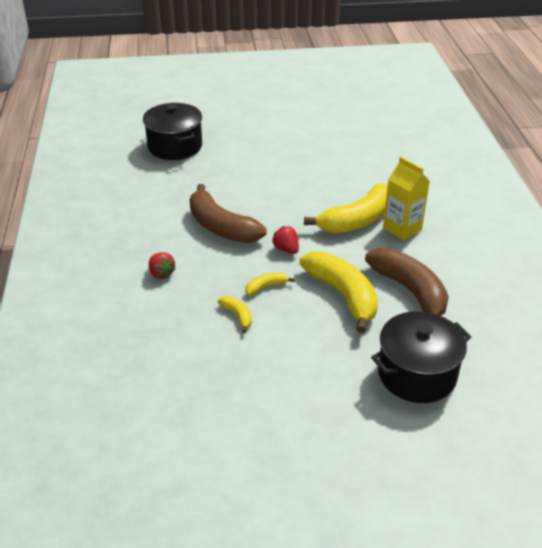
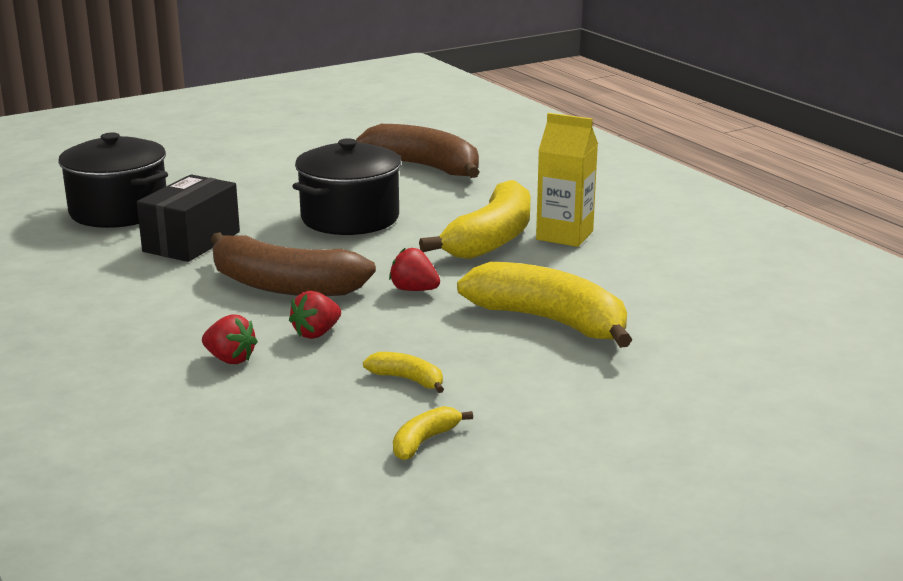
camera: 25 degrees left, 15 degrees down
(196, 180) = (191, 241): none -> black box
(214, 267) = (316, 333): none -> red strawberry
(266, 287) = (422, 337): yellow banana -> yellow banana (424, 441)
(410, 291) = (641, 296): brown banana -> brown banana (425, 167)
(417, 374) = (739, 380): black pot -> black pot (350, 218)

